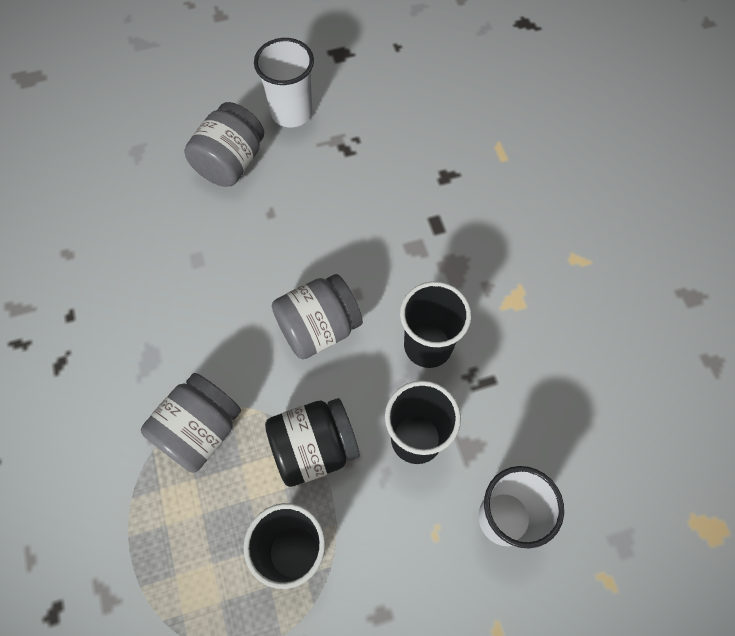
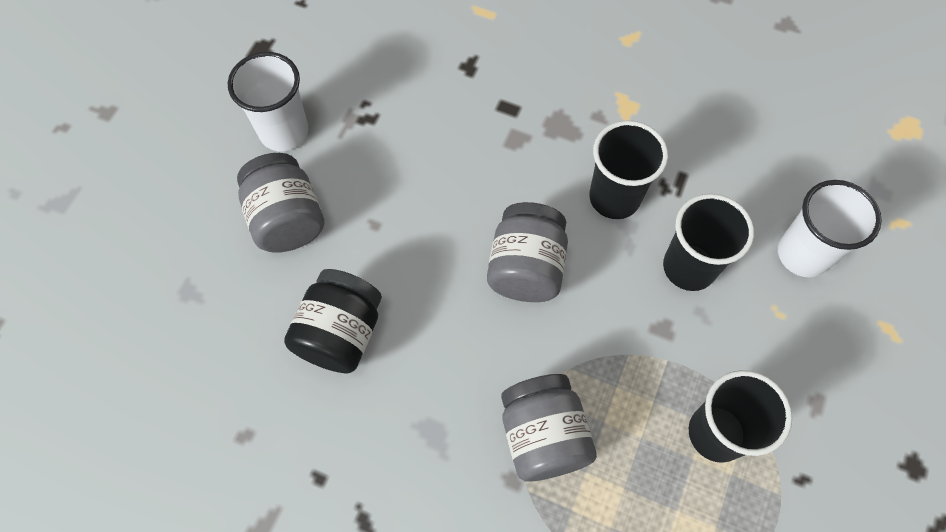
camera: 50 degrees left, 0 degrees up
(314, 448) = (635, 351): black jar -> black jar (340, 334)

